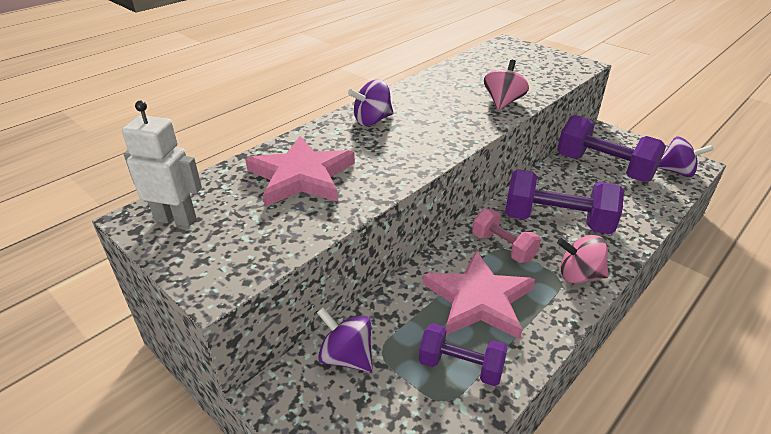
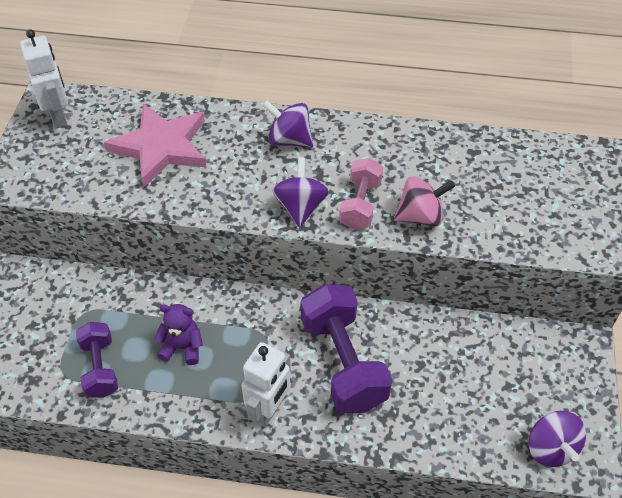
camera: 55 degrees right, 15 degrees up
(346, 357) = (66, 294): purple spinning top -> purple spinning top (300, 207)
(479, 299) = (182, 347): pink star -> purple teddy bear
(503, 247) = (267, 335): pink dumbbell -> pink dumbbell (360, 205)
(579, 275) = (269, 410): pink spinning top -> white robot
(603, 168) = (490, 371): purple dumbbell -> none

